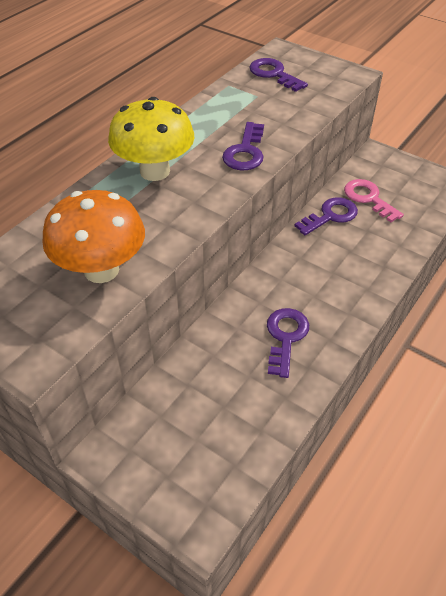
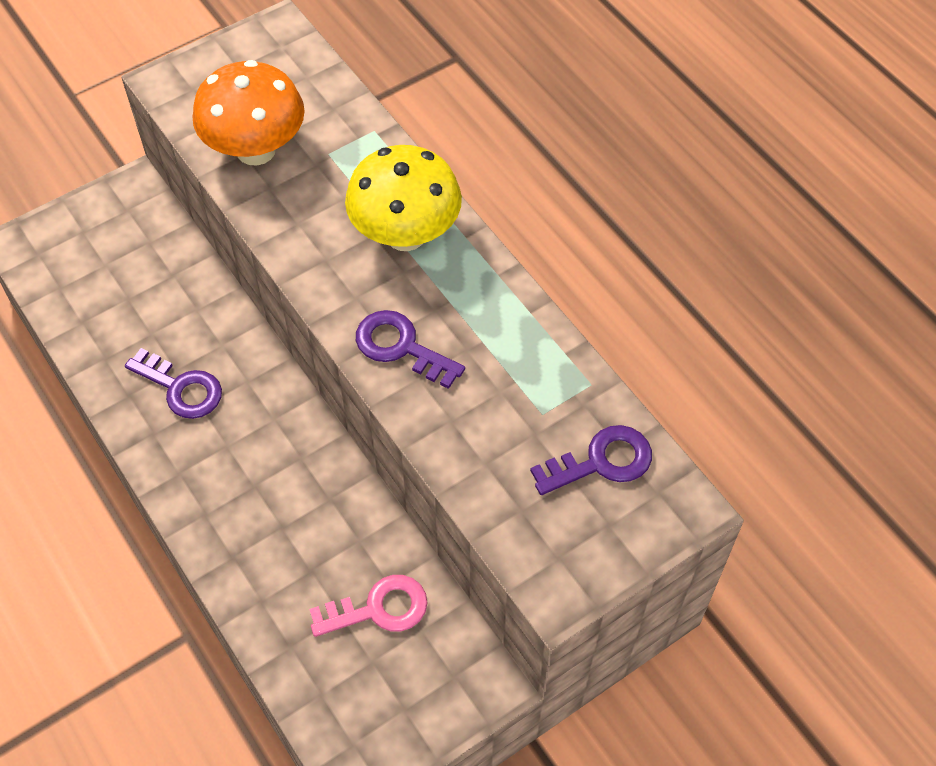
camera: 110 degrees right, 10 degrees up
(330, 216) = (364, 533): purple key -> none

